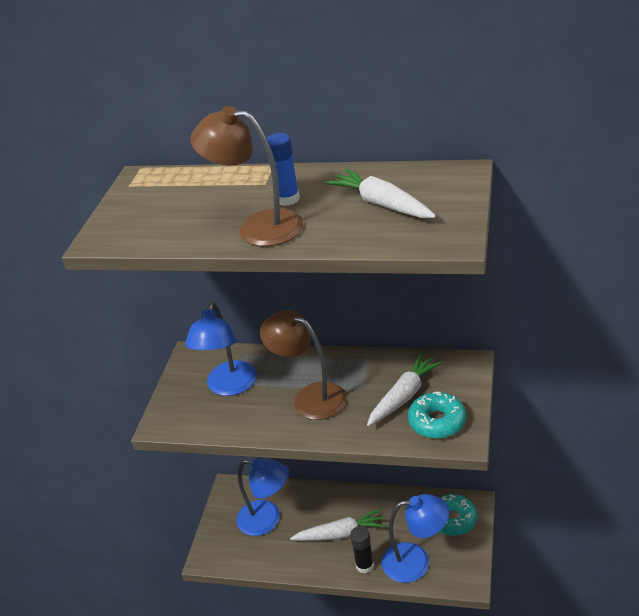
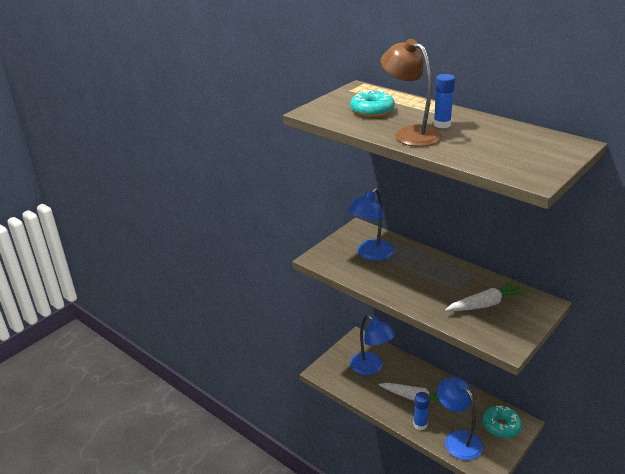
camera: 25 degrees right, 5 degrees down
(310, 397) = (419, 280): brown lamp -> none
(364, 565) = (420, 425): black glue stick -> blue glue stick
(382, 204) = (503, 145): white carrot -> none
(416, 561) = (458, 439): blue lamp -> blue lamp turned 150 degrees counterclockwise
(437, 422) = (498, 329): turquoise donut -> turquoise donut (372, 110)

